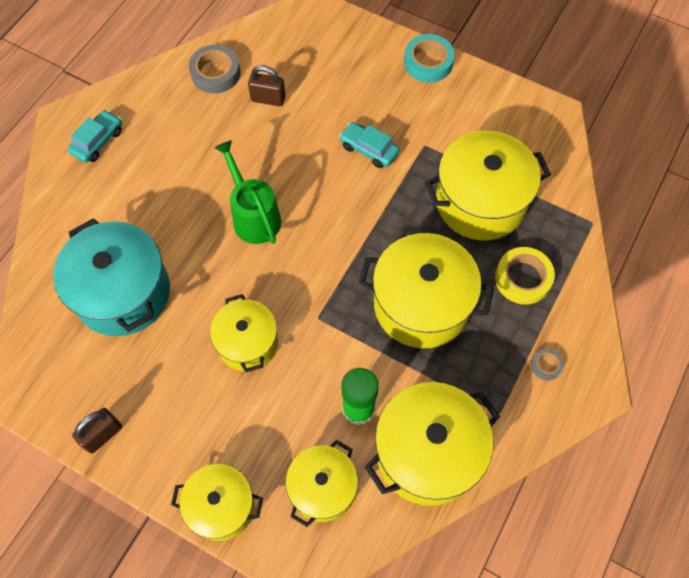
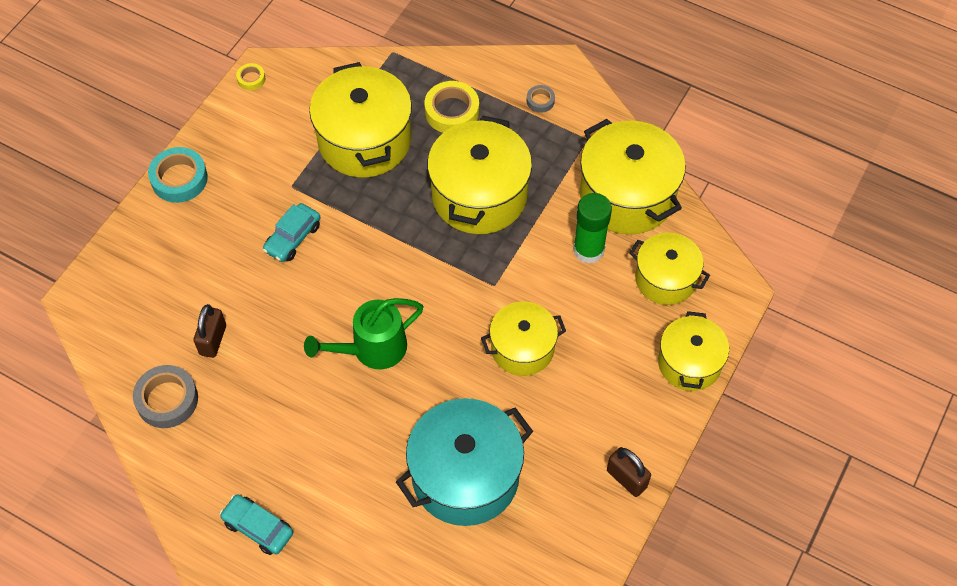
camera: 90 degrees left, 5 degrees down
(543, 107) = (251, 79): none -> yellow tape

